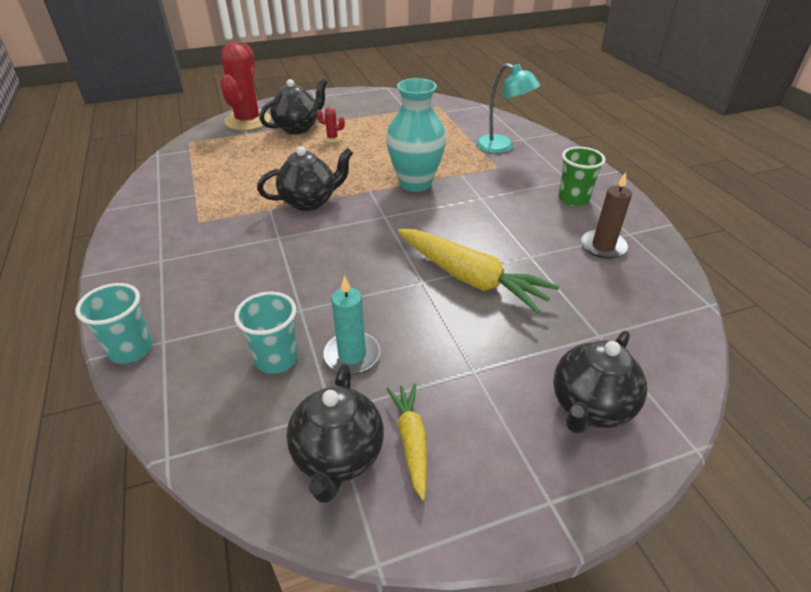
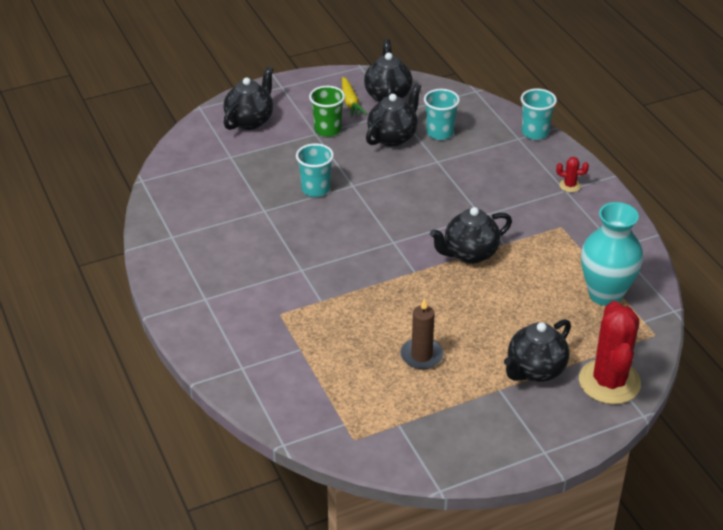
camera: 175 degrees right, 0 degrees up
(332, 138) = (482, 352): red cactus -> red cactus (570, 185)
(352, 355) = (393, 137): turquoise candle -> black teapot
(415, 183) = (369, 283): turquoise vase -> turquoise vase (605, 294)
(470, 278) = (315, 189): yellow carrot -> turquoise cup
(502, 147) = (270, 348): turquoise lamp -> none
(573, 199) = (209, 272): green cup -> green cup (327, 130)
(603, 246) = (201, 222): brown candle -> brown candle (421, 355)

